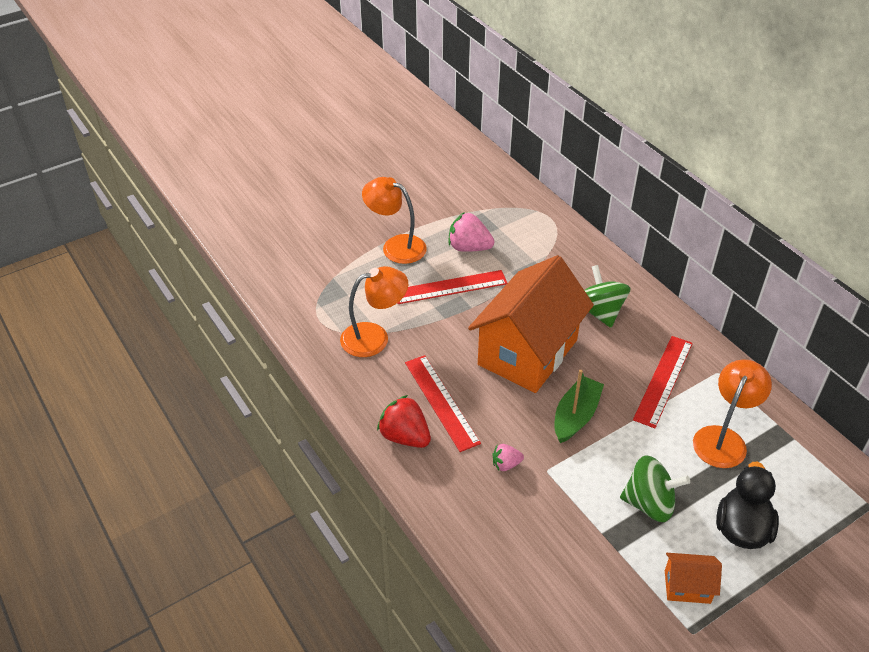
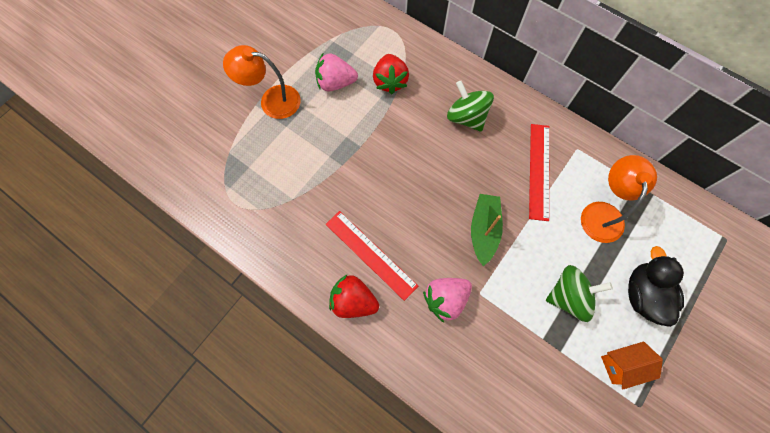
camera: 20 degrees left, 25 degrees up
(374, 337) = (289, 205): orange lamp -> none
(450, 287) = (335, 130): red ruler -> none
(506, 464) = (445, 299): pink strawberry -> pink strawberry, size x1.79
(528, 260) = (390, 81): none -> red strawberry
(528, 352) = (423, 178): orange house -> none

